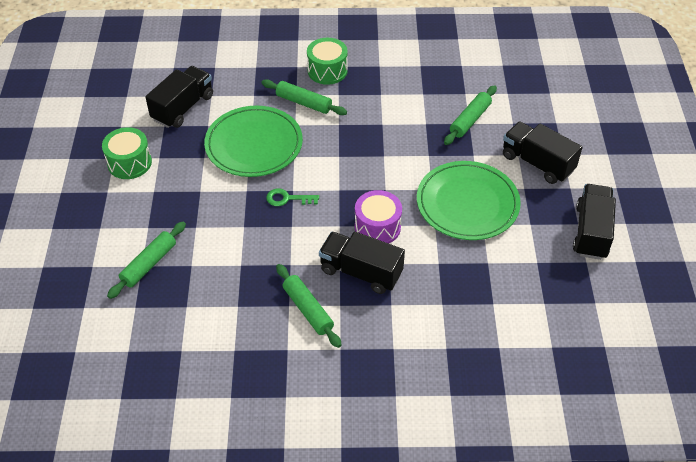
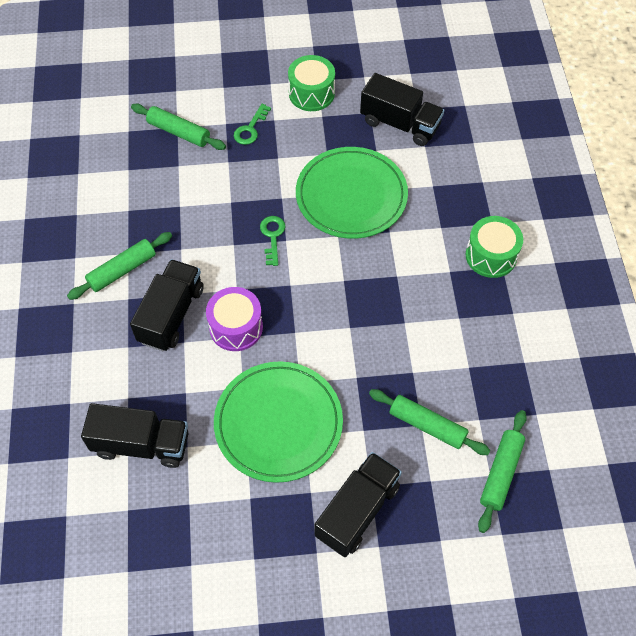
camera: 85 degrees right, 10 degrees up
(160, 209) = (250, 129): none -> green key
(304, 103) = (428, 236): green rolling pin -> green rolling pin (501, 473)
(591, 232) = (240, 575): black truck -> black truck (141, 444)

